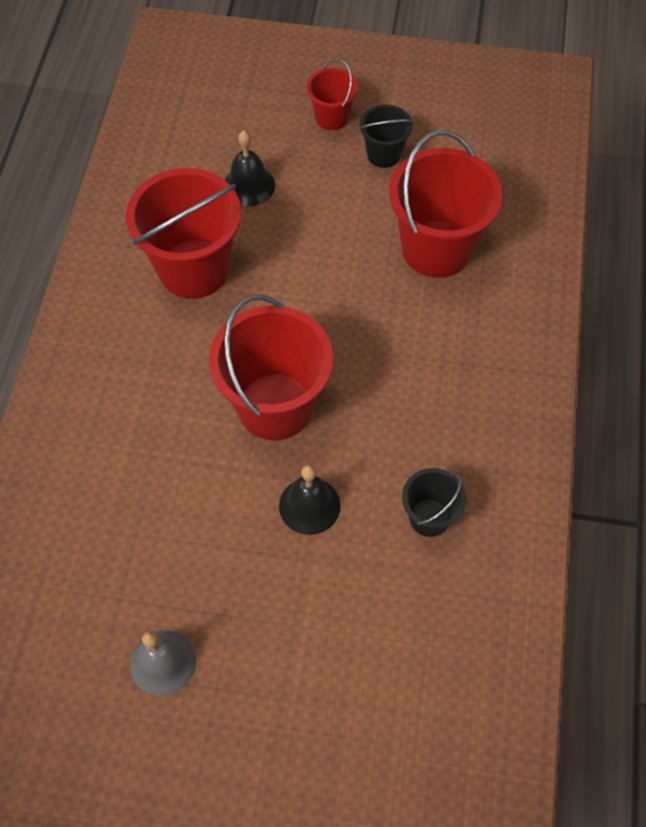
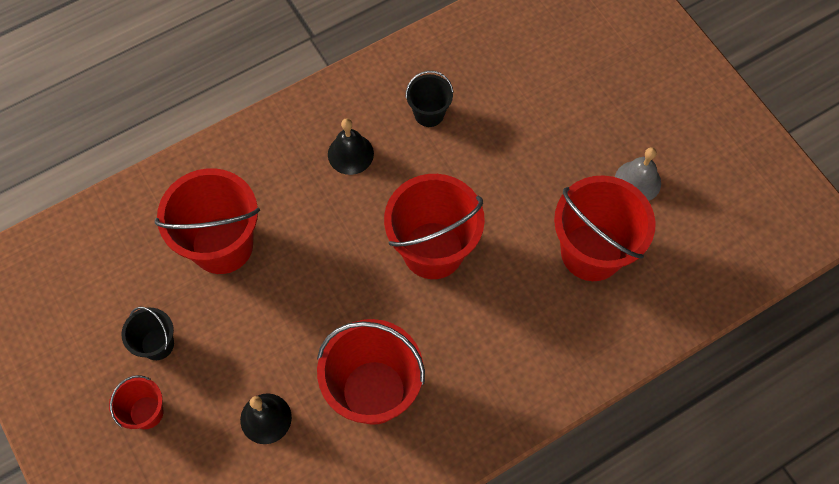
camera: 130 degrees left, 5 degrees up
(137, 545) = (591, 252): none -> red bucket
(309, 505) = (480, 179): black bell -> black bell (350, 154)

